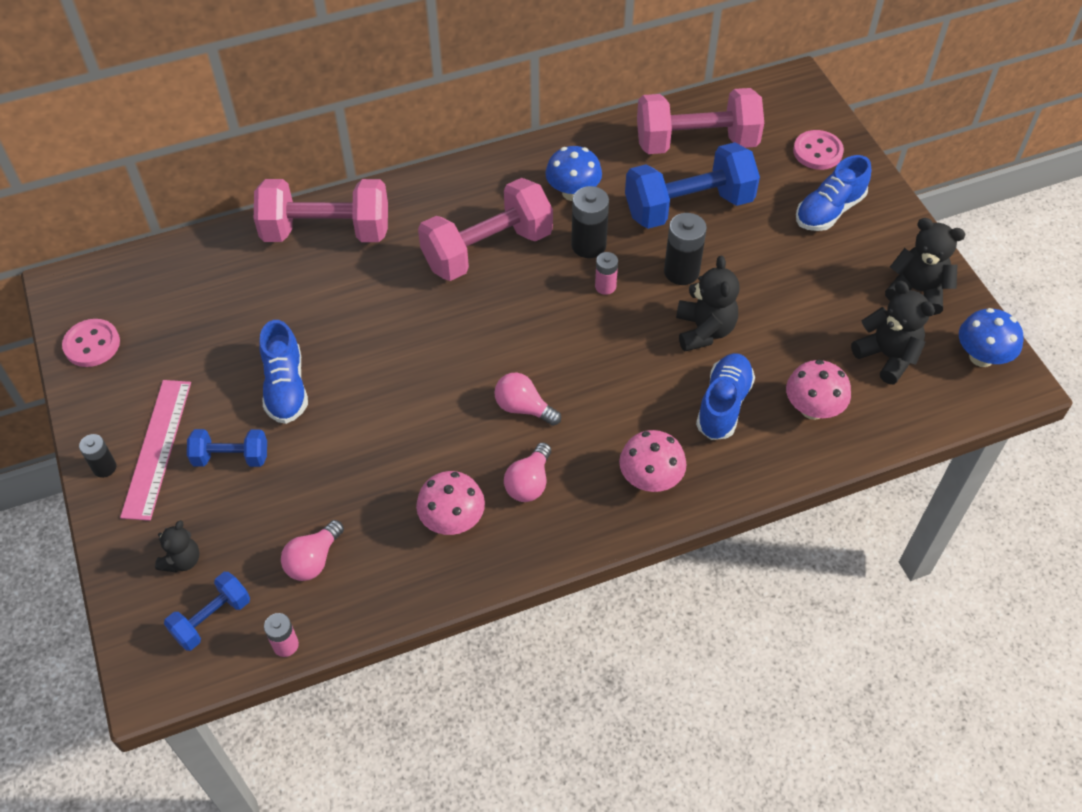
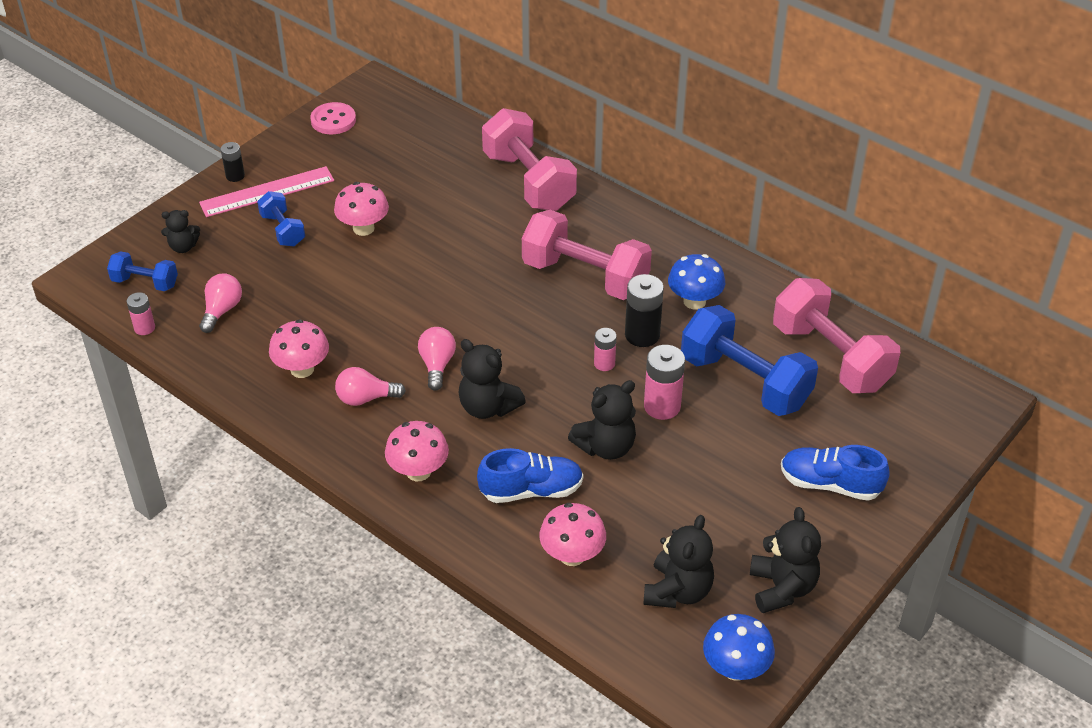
camera: 60 degrees right, 10 degrees down
(286, 387) = (363, 228): blue shoe -> pink mushroom
(313, 560) = (222, 310): pink light bulb -> pink light bulb turned 105 degrees clockwise
(603, 392) = (488, 407): none -> black teddy bear
(681, 272) = (662, 406): black battery -> pink battery
(817, 152) = (902, 448): pink button -> none

